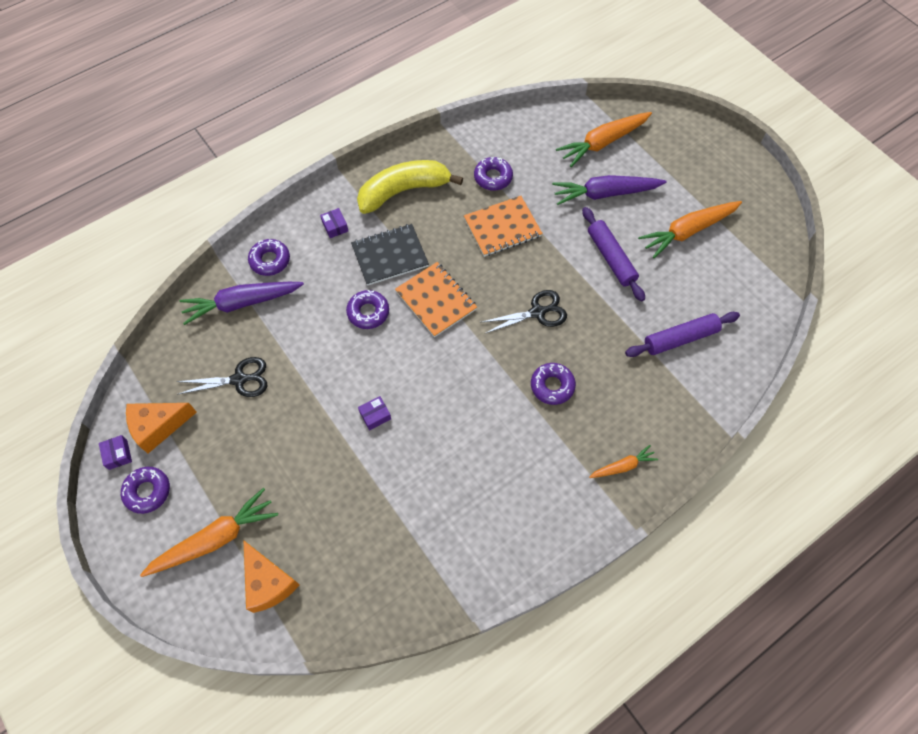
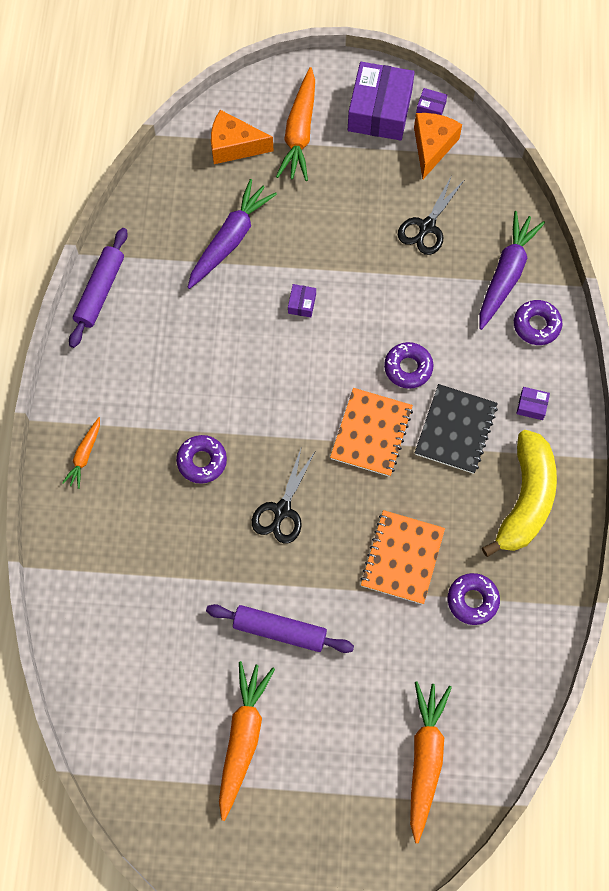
camera: 130 degrees right, 5 degrees up
(147, 491) = (380, 111): purple donut -> purple box
(436, 300) = (371, 433): orange notebook -> orange notebook turned 75 degrees counterclockwise
(605, 194) = (358, 697): purple carrot -> purple carrot (230, 240)
(680, 338) = (143, 613): purple rolling pin -> purple rolling pin (100, 291)

